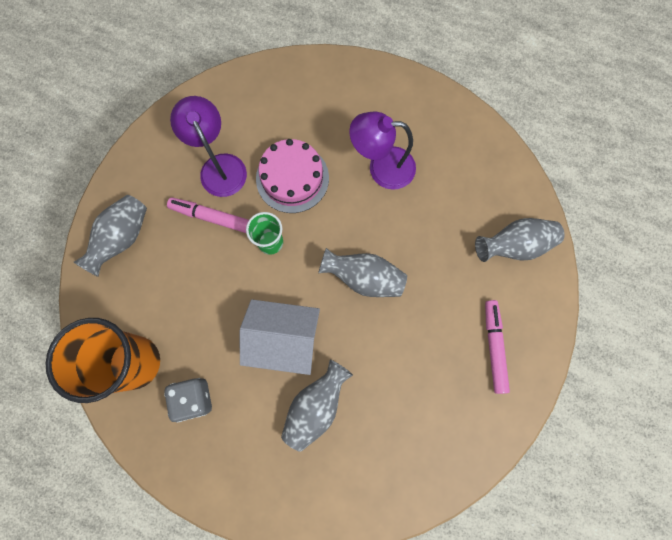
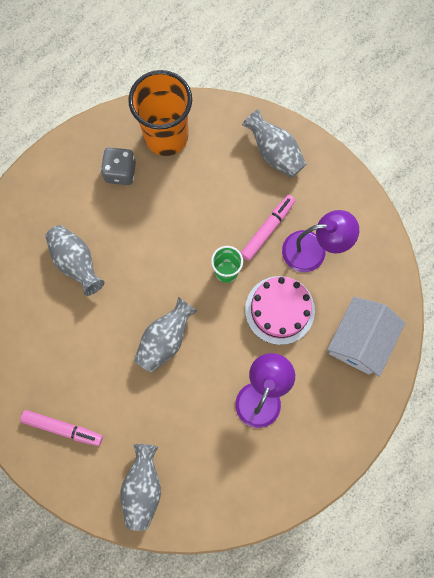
camera: 110 degrees right, 0 degrees up
(284, 339) = (139, 255): white house -> white house (359, 341)

